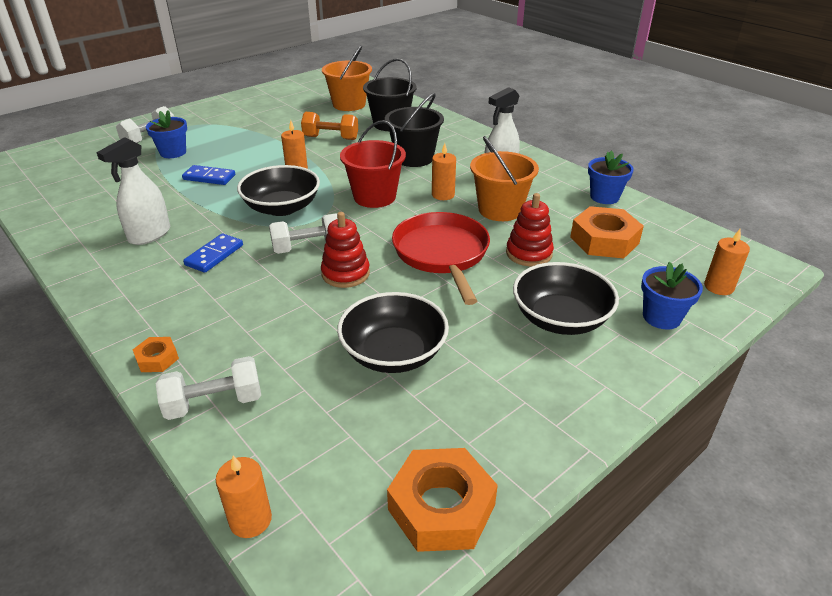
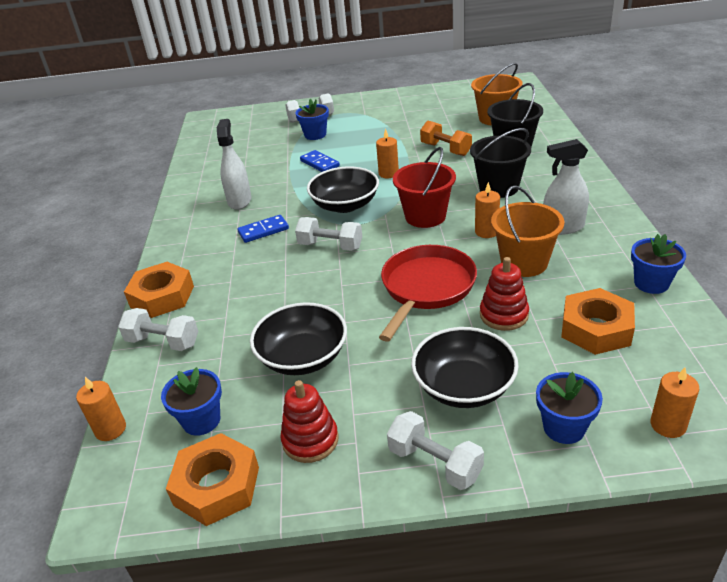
camera: 40 degrees right, 0 degrees up
(149, 235) = (239, 201): white spray bottle -> white spray bottle turned 105 degrees clockwise
(157, 359) = (162, 296): orange nut -> orange nut, size x2.00
(345, 273) = (335, 278): red stacking toy -> red stacking toy (310, 440)
(353, 457) = (201, 420): none -> blue flower pot
(605, 386) = (435, 463): none -> white dumbbell

